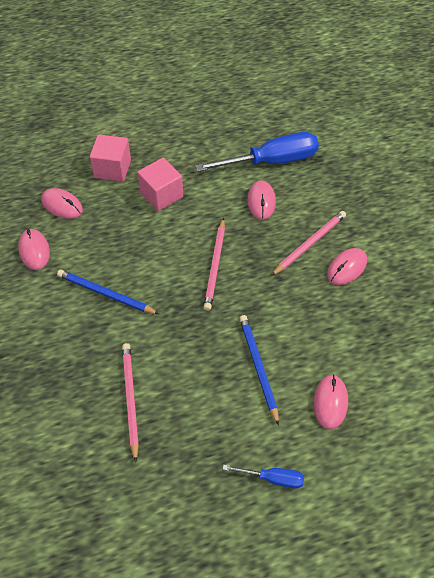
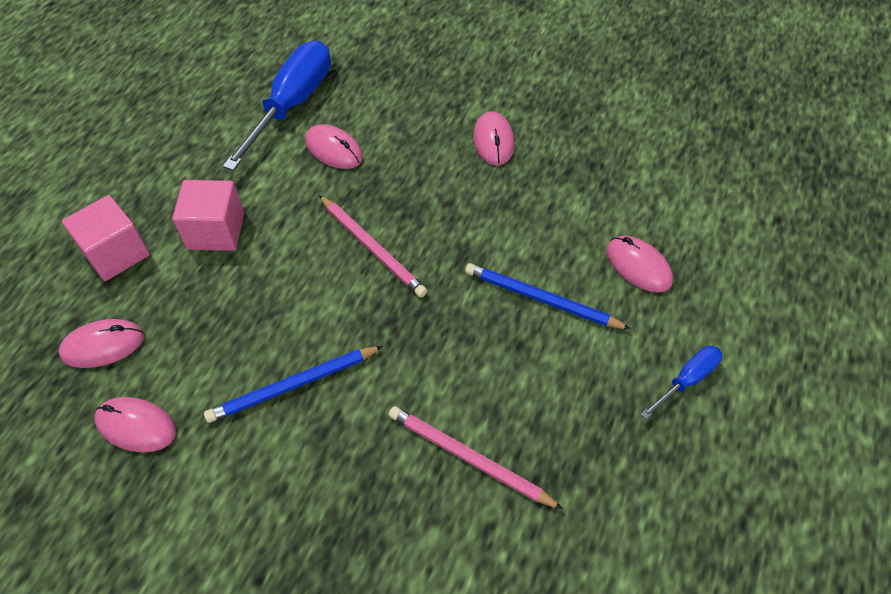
camera: 50 degrees left, 0 degrees up
(309, 244) = (433, 148): pink pencil -> none

